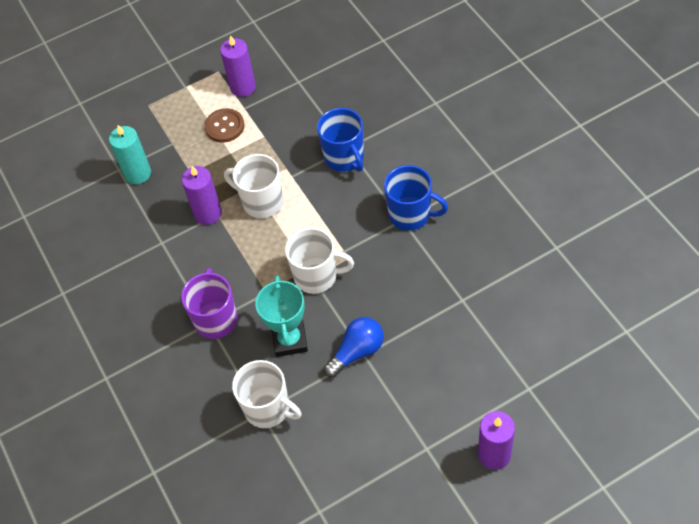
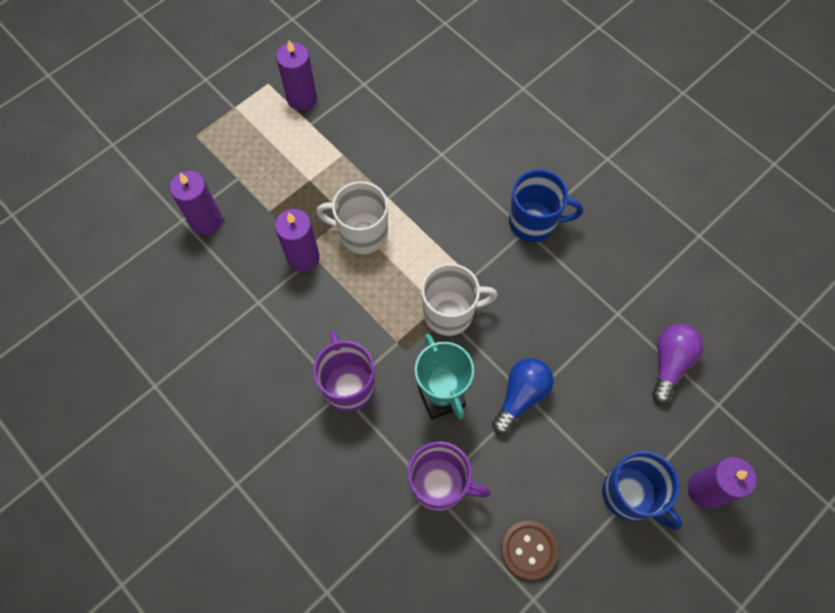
camera: 20 degrees left, 10 degrees up
(138, 173) = (206, 221): turquoise candle -> purple candle
(224, 126) = (294, 149): brown button -> brown button (528, 550)
(268, 408) = (440, 484): white mug -> purple mug
(344, 157) = (441, 166): blue mug -> blue mug (630, 495)
(495, 347) = (669, 363): none -> purple light bulb

